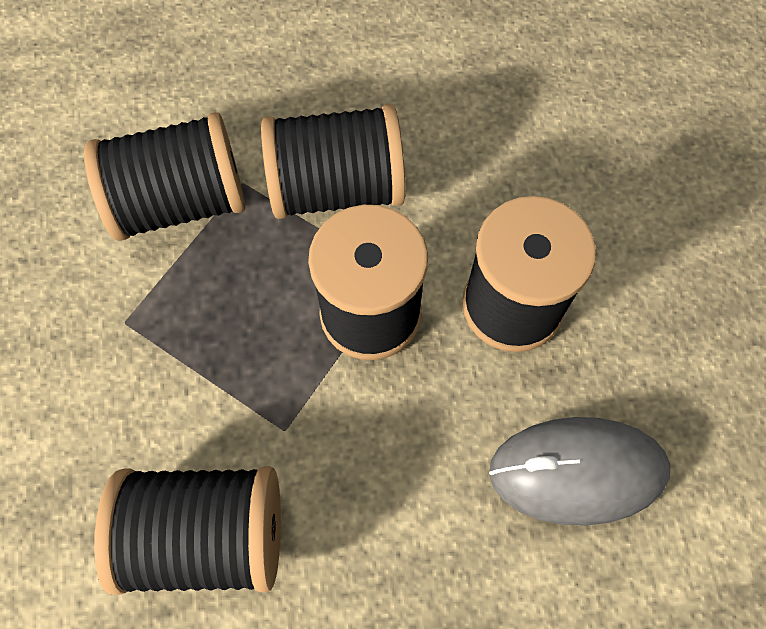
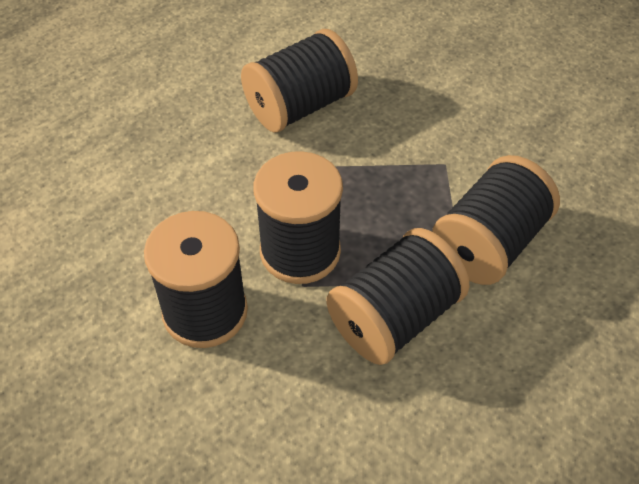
camera: 145 degrees right, 15 degrees down
(577, 471) = (105, 239): grey mouse -> none

